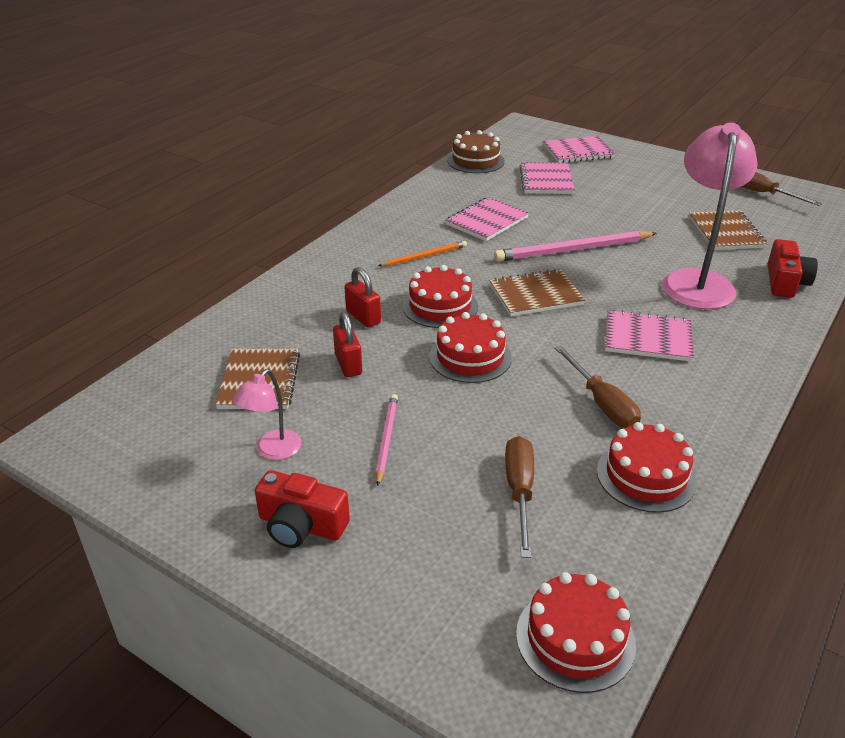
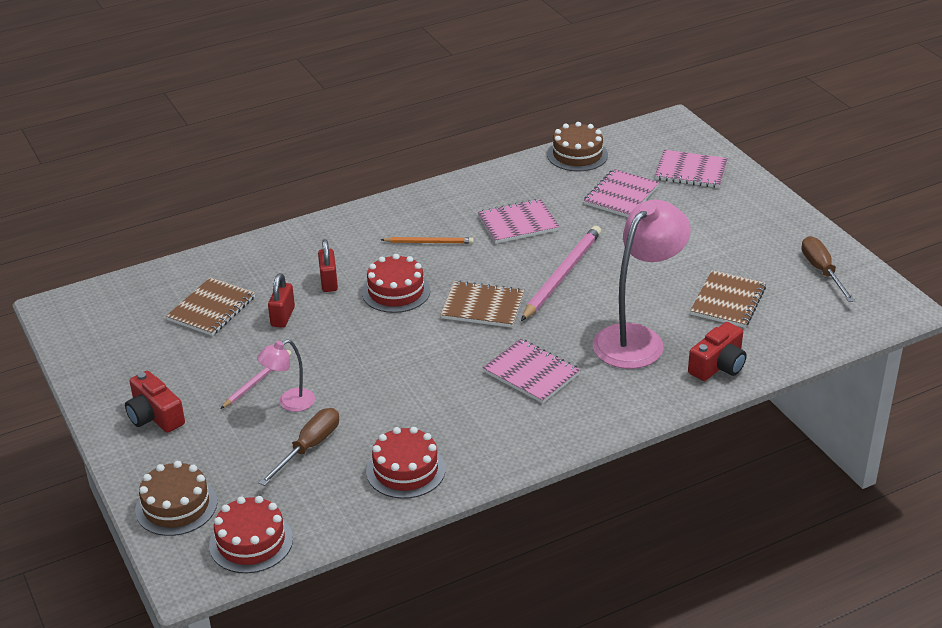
camera: 30 degrees right, 0 degrees up
(272, 451) = (178, 362): pink lamp -> pink lamp (289, 403)
(437, 632) = (176, 506): none -> brown cake
(470, 357) = (375, 341): red cake -> none
(573, 250) = (562, 275): pink pencil -> pink pencil turned 105 degrees clockwise
(602, 403) = (434, 410): brown screwdriver -> none

